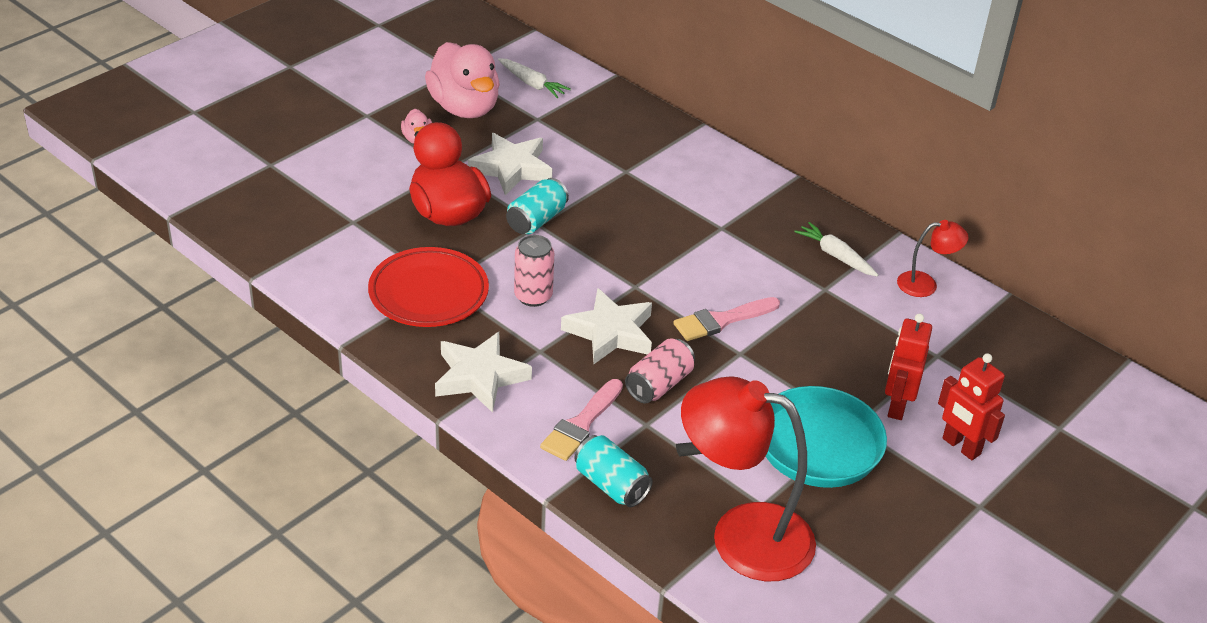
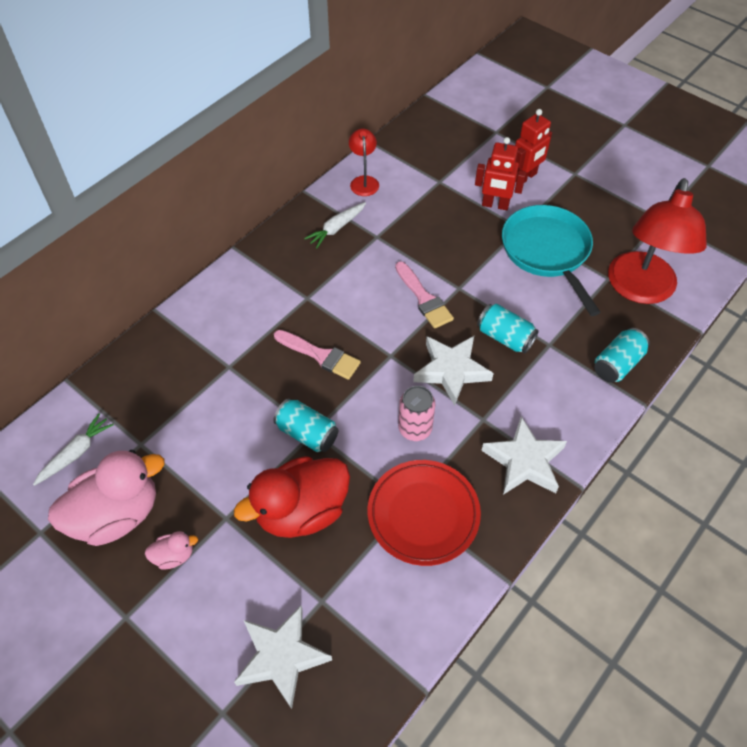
camera: 90 degrees left, 15 degrees up
(511, 168) = (226, 460): white star -> white star (281, 657)
(581, 424) = (560, 386): pink brush -> pink brush (320, 355)
(659, 384) = (505, 337): pink can -> turquoise can

